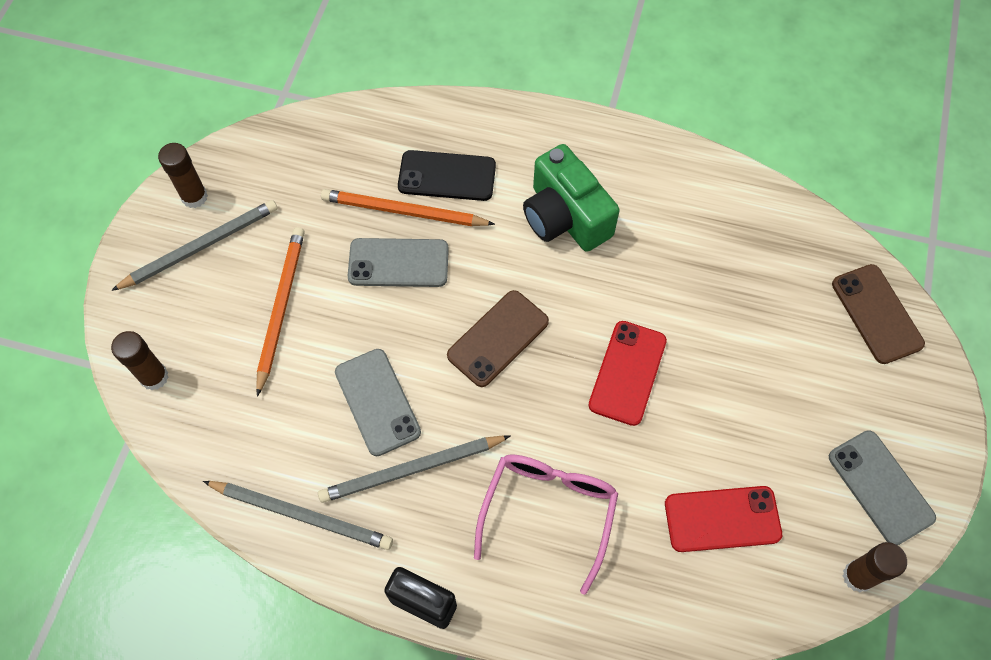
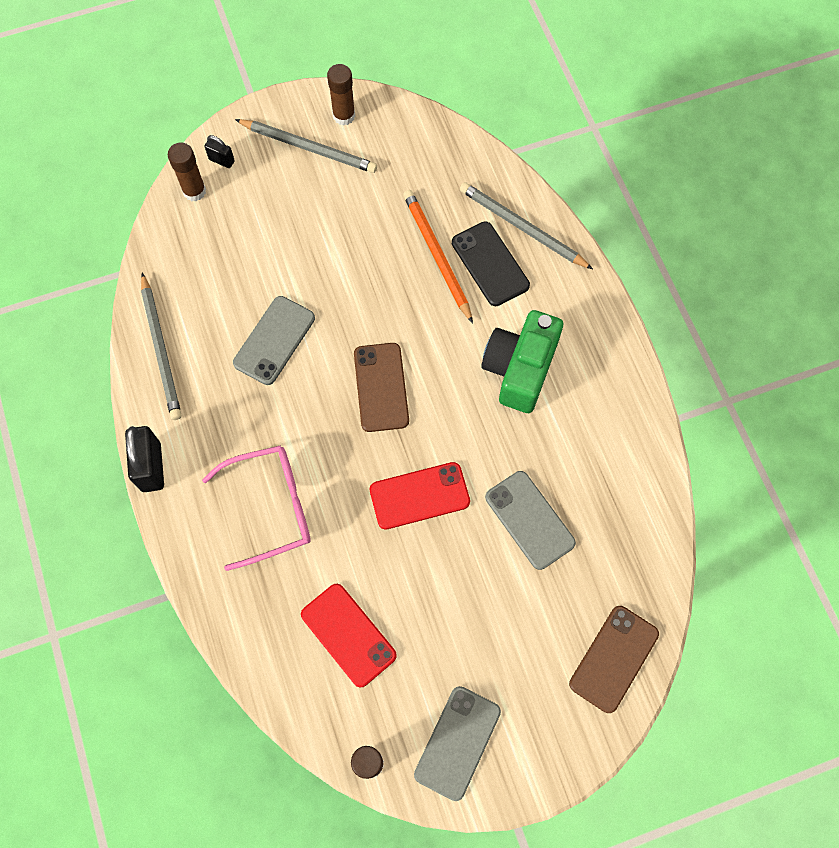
camera: 55 degrees right, 5 degrees up
(143, 331) = (222, 160): none -> black padlock
(281, 308) = (300, 230): orange pencil -> none
(398, 263) = (392, 280): grey phone -> grey phone (529, 520)
(412, 470) = (240, 396): grey pencil -> grey pencil (522, 227)
(498, 338) = (381, 387): brown phone -> brown phone turned 75 degrees clockwise

